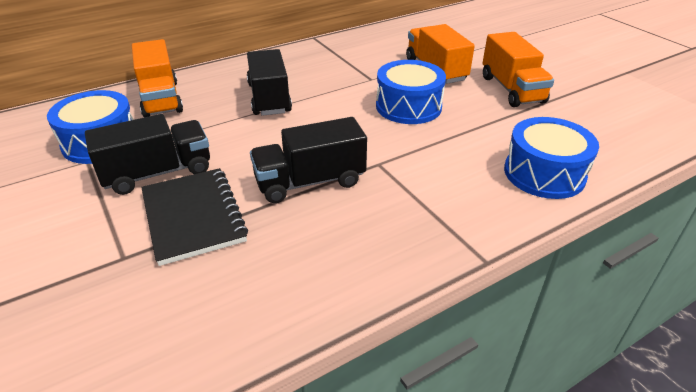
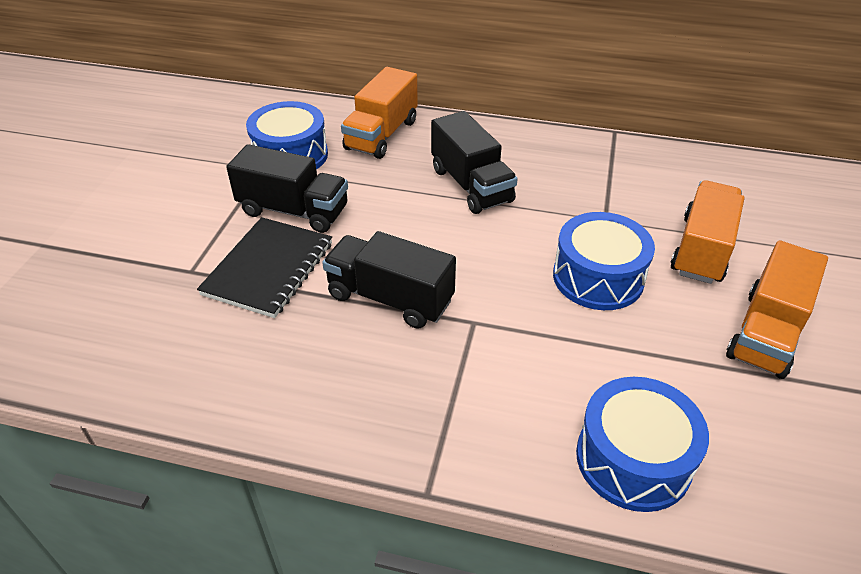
camera: 45 degrees right, 5 degrees up
(269, 98) = (471, 185): black truck -> black truck turned 120 degrees clockwise

